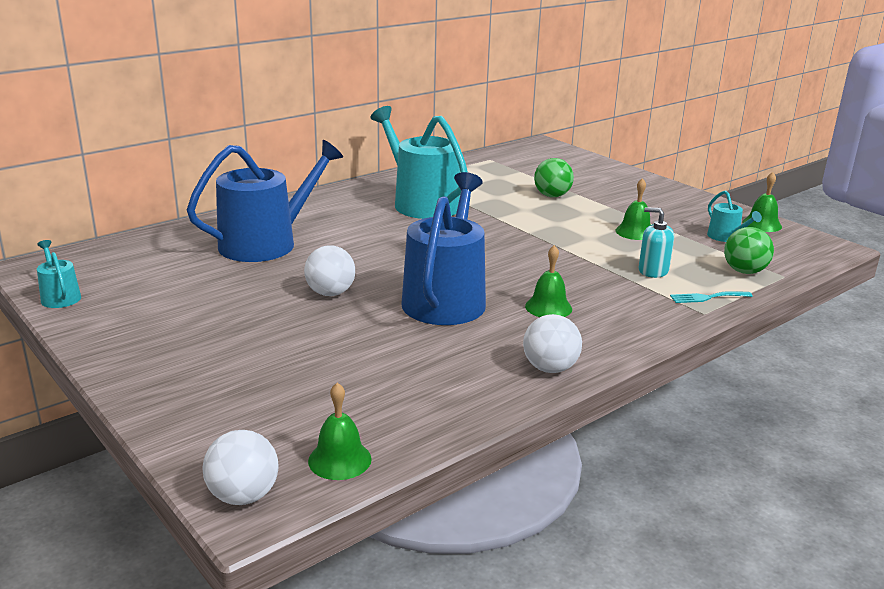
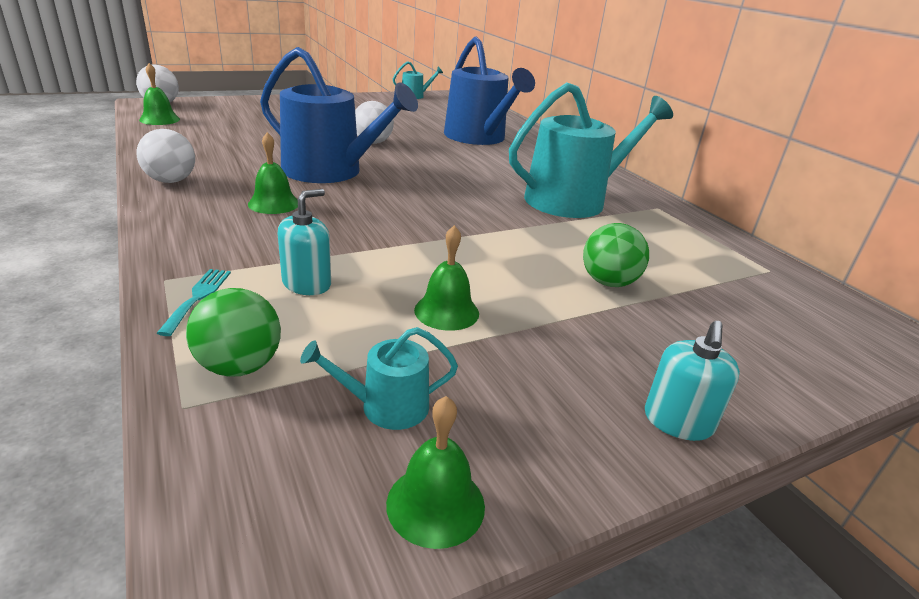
camera: 100 degrees right, 5 degrees up
(662, 188) = (678, 421): none -> turquoise soap dispenser

